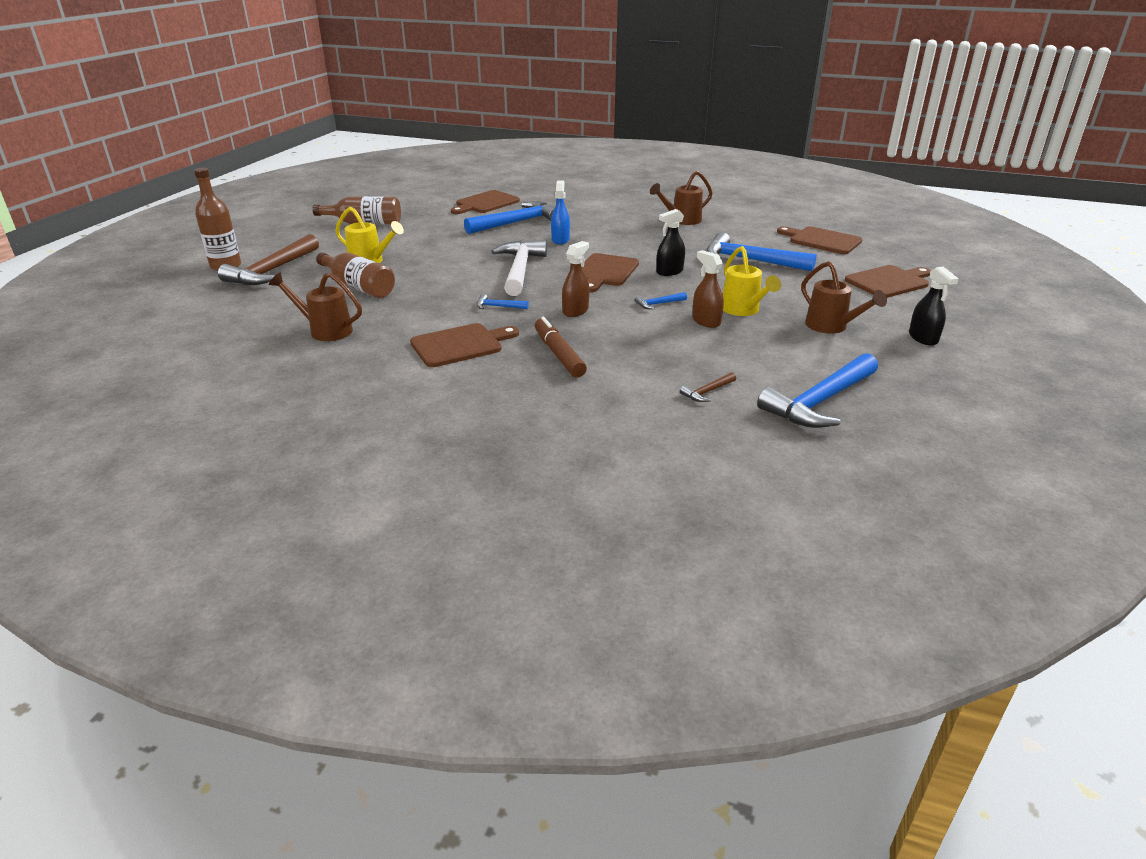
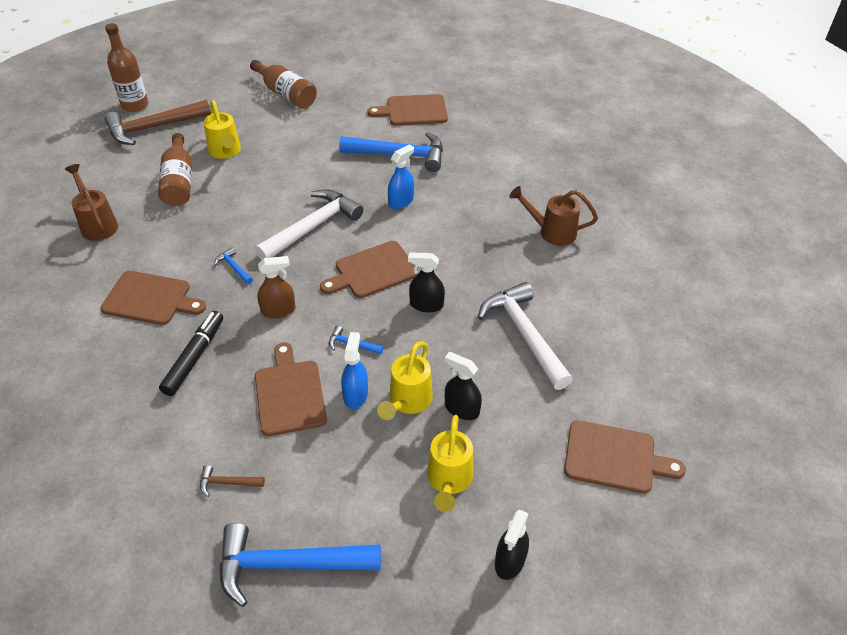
camera: 40 degrees right, 15 degrees up
(559, 354) = (194, 357): brown marker -> black marker
(706, 321) = (355, 394): brown spray bottle -> blue spray bottle
(750, 260) = (524, 334): blue hammer -> white hammer
(778, 300) = (461, 409): none -> black spray bottle
(822, 240) = (649, 348): brown cutting board -> brown cutting board (289, 394)
(831, 327) = (449, 480): brown watering can -> yellow watering can

